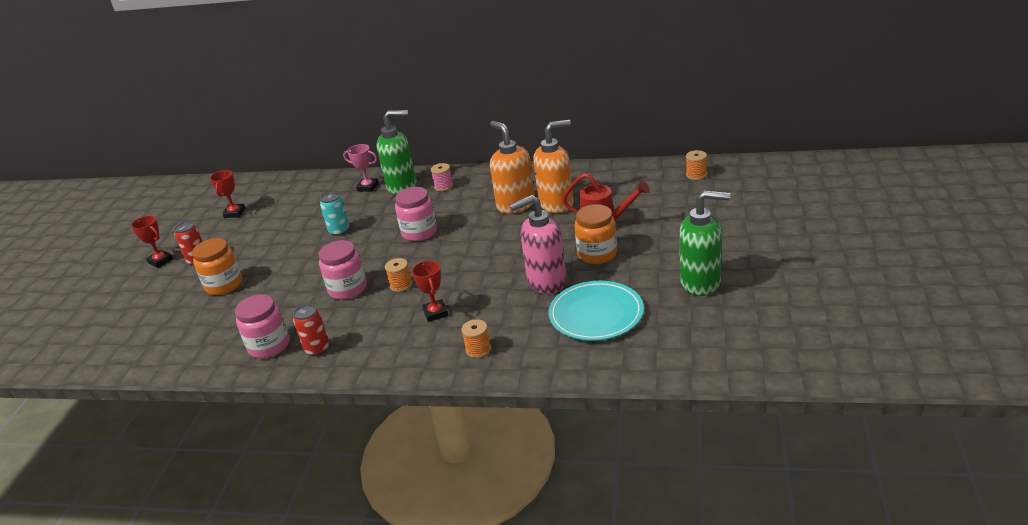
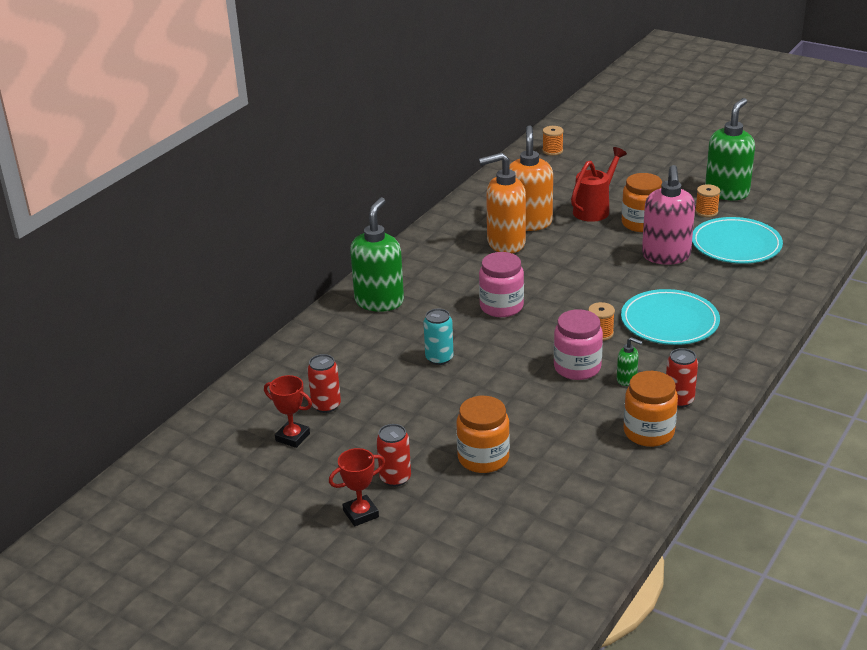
camera: 70 degrees left, 0 degrees up
(269, 346) = (648, 432): pink jar -> orange jar
(271, 211) = (326, 405): none -> red can
(338, 316) = (627, 379): none -> green soap dispenser
(367, 187) = (350, 325): pink trophy -> none
(435, 313) = (669, 321): red trophy -> turquoise plate
(443, 186) = (413, 276): pink spool -> none
(478, 349) = (747, 309): orange spool -> orange spool (706, 212)

